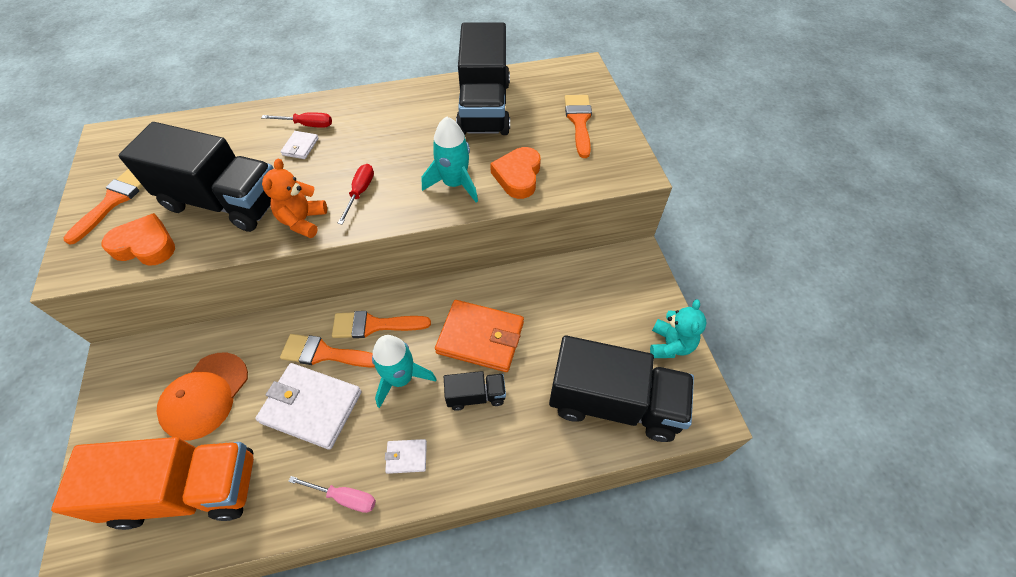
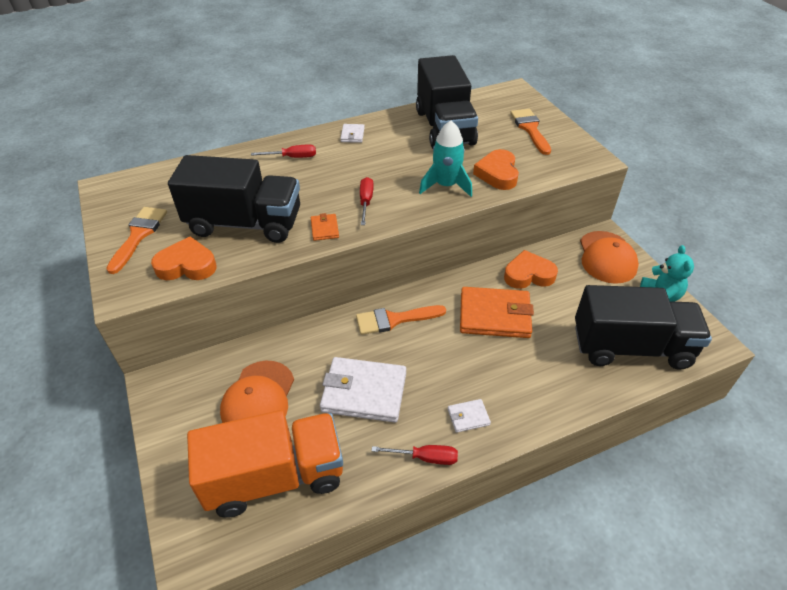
camera: 10 degrees left, 10 degrees down
(300, 147) = (294, 174): white wallet -> white wallet (352, 135)
(303, 221) = (325, 229): orange teddy bear -> orange wallet
(325, 353) = (358, 348): orange brush -> none
(344, 497) = (425, 457): pink screwdriver -> red screwdriver
(401, 378) = (437, 357): turquoise rocket -> none
(476, 396) = (509, 360): black truck -> none
(535, 293) = (528, 275): none -> orange heart
(630, 285) = (607, 257): none -> orange cap

